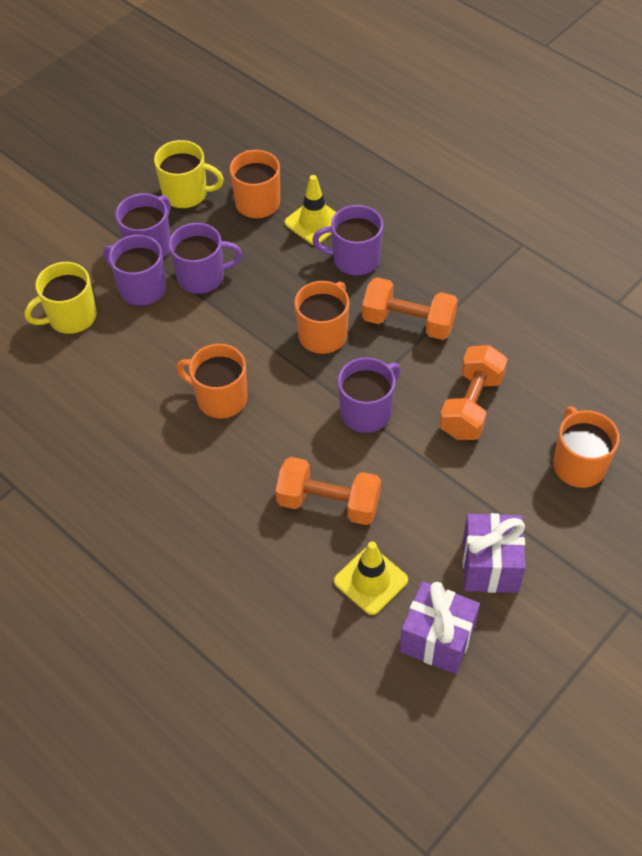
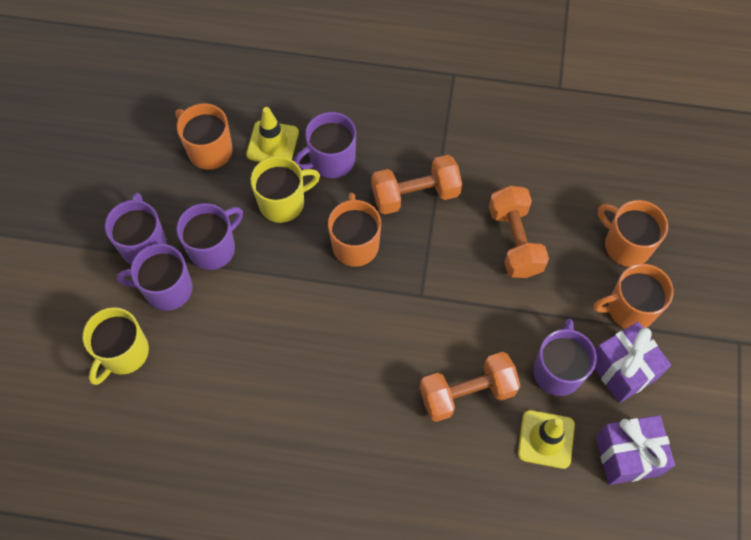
camera: 35 degrees left, 10 degrees up
(186, 194) = (139, 175): yellow mug -> yellow mug (283, 202)
(220, 398) = (312, 353): orange mug -> orange mug (629, 309)
(367, 412) = (439, 294): purple mug -> purple mug (557, 370)

